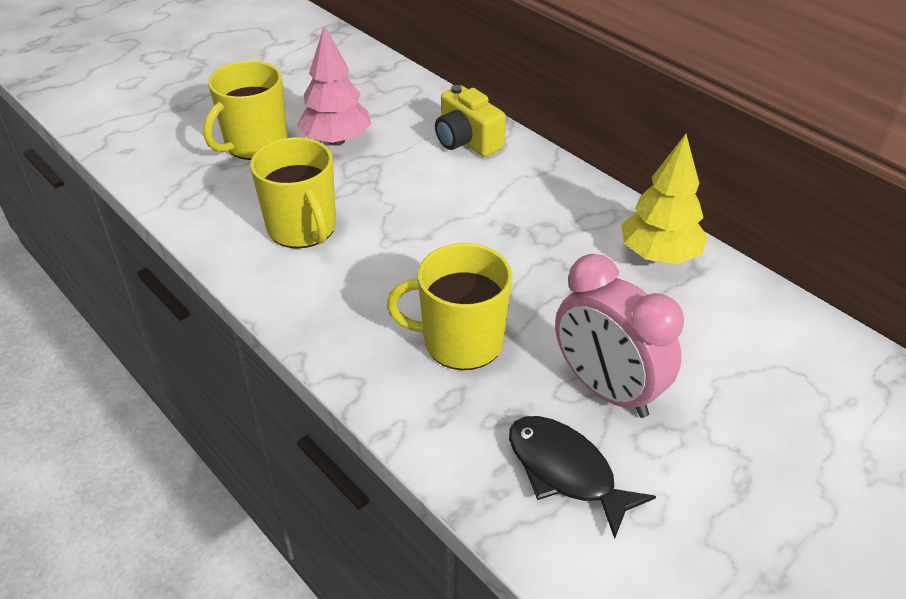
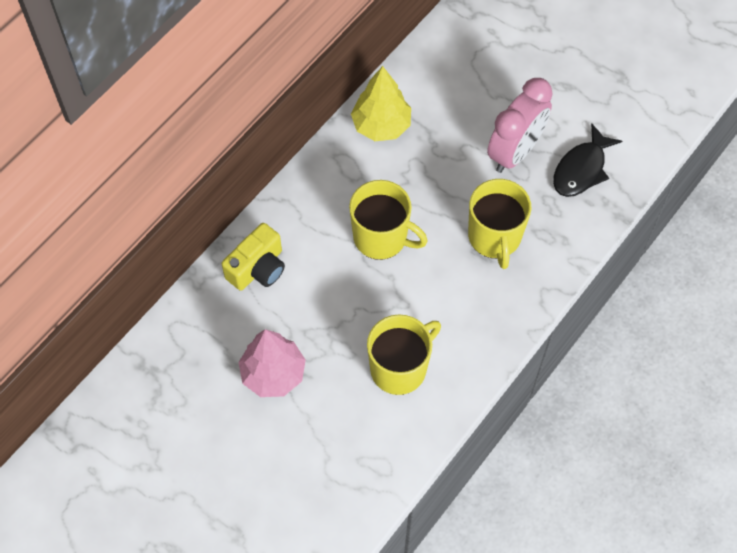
camera: 100 degrees left, 20 degrees up
(255, 144) = (289, 442): yellow mug -> yellow mug (381, 237)

